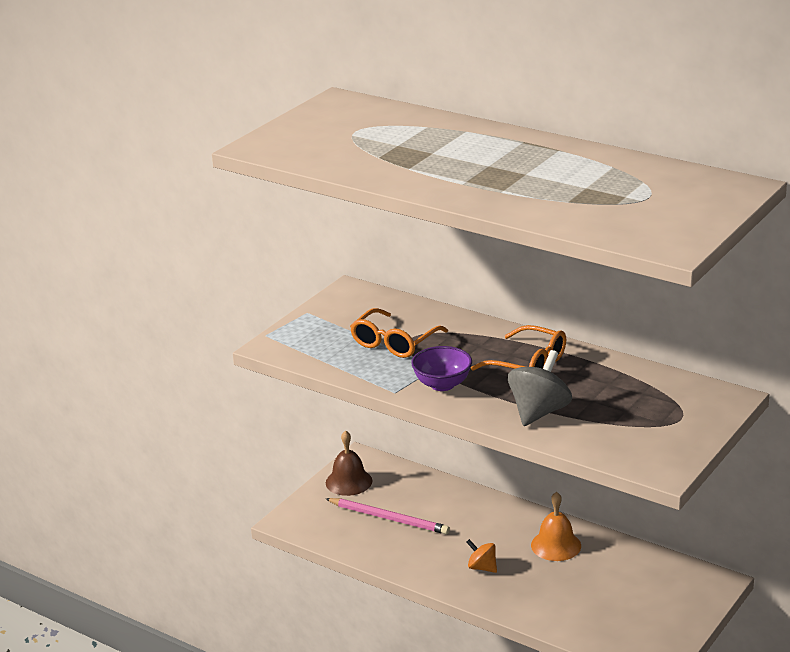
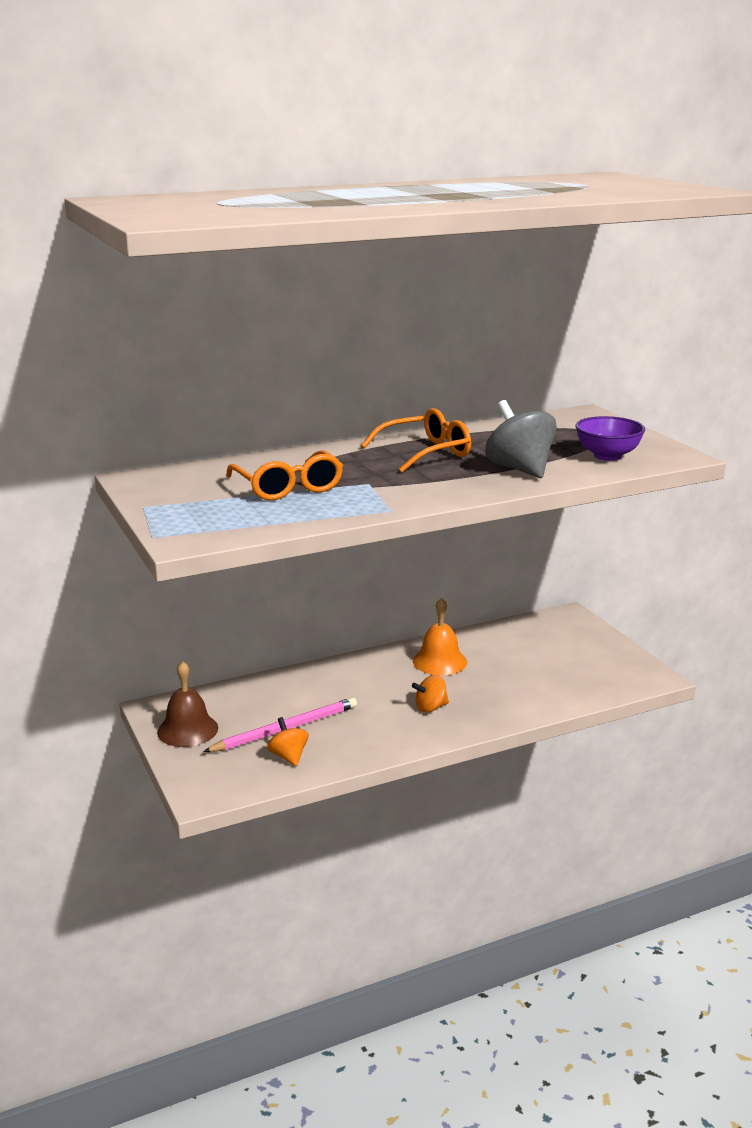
camera: 60 degrees left, 5 degrees down
(358, 534) = (288, 756): none -> orange spinning top
(442, 384) = (409, 489): purple bowl -> purple bowl (607, 456)

